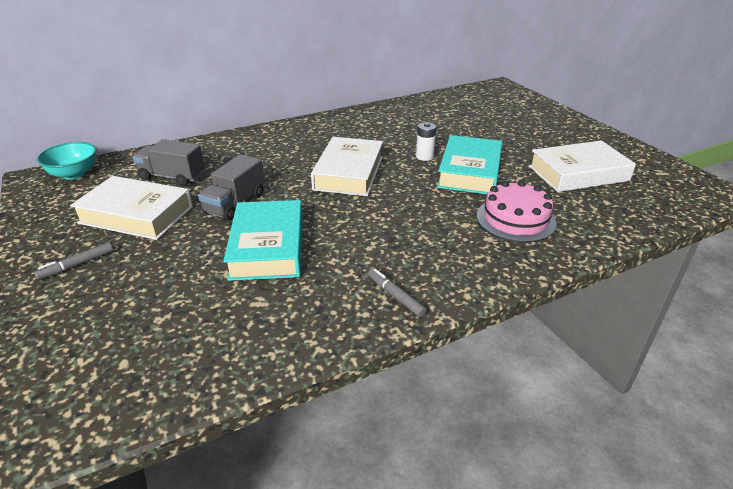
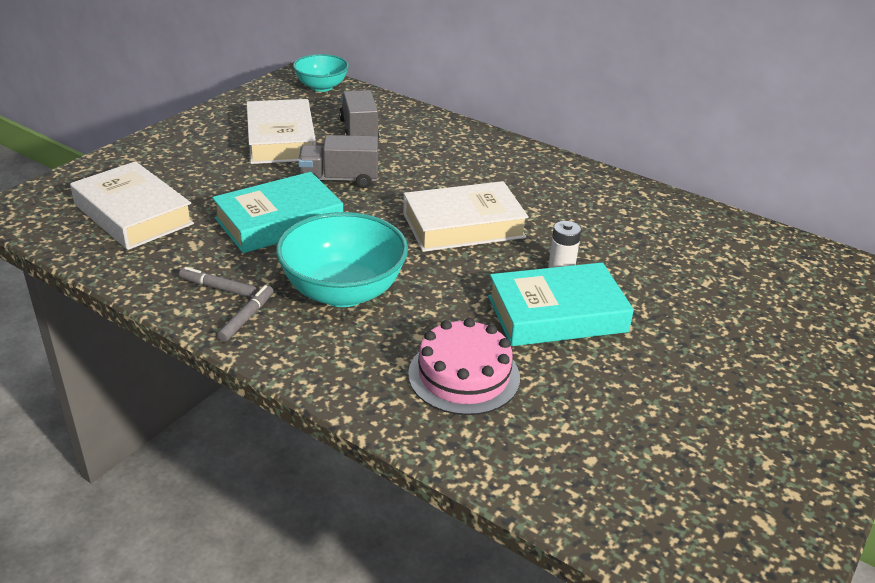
camera: 60 degrees right, 0 degrees up
(77, 265) = (193, 145): grey marker -> grey marker (218, 288)
(392, 241) = (343, 291): none -> turquoise bowl
(578, 173) = (656, 419): white book -> white book (133, 214)

